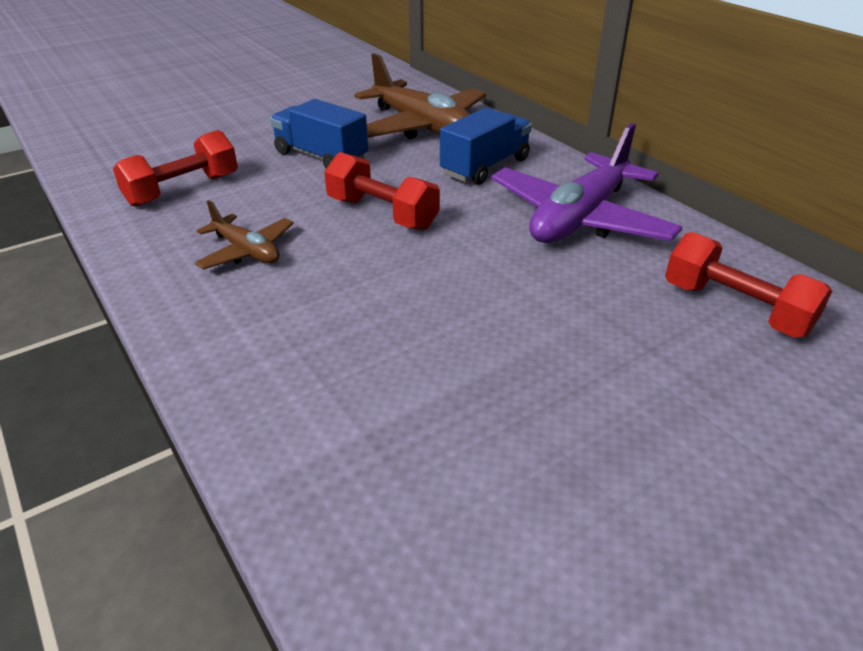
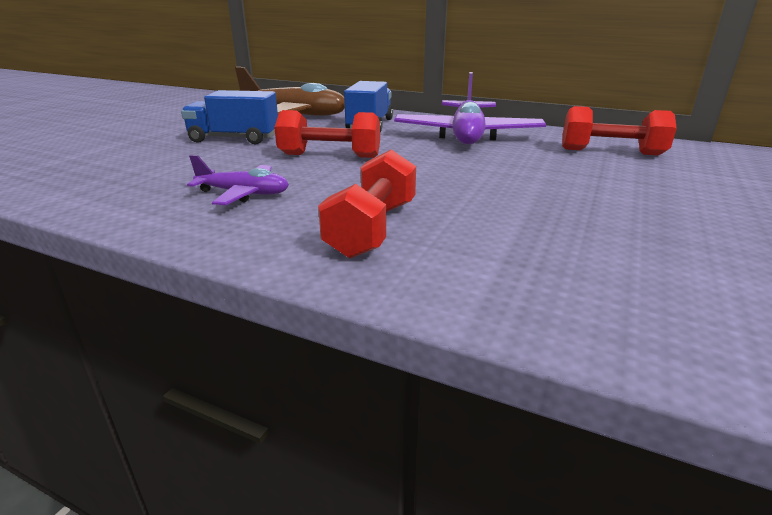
camera: 30 degrees left, 10 degrees down
(183, 190) = (126, 174): red dumbbell -> red dumbbell (372, 229)
(247, 251) = (244, 194): brown plane -> purple plane

